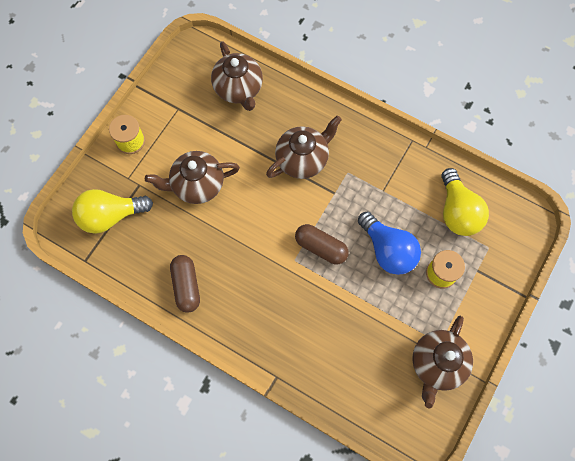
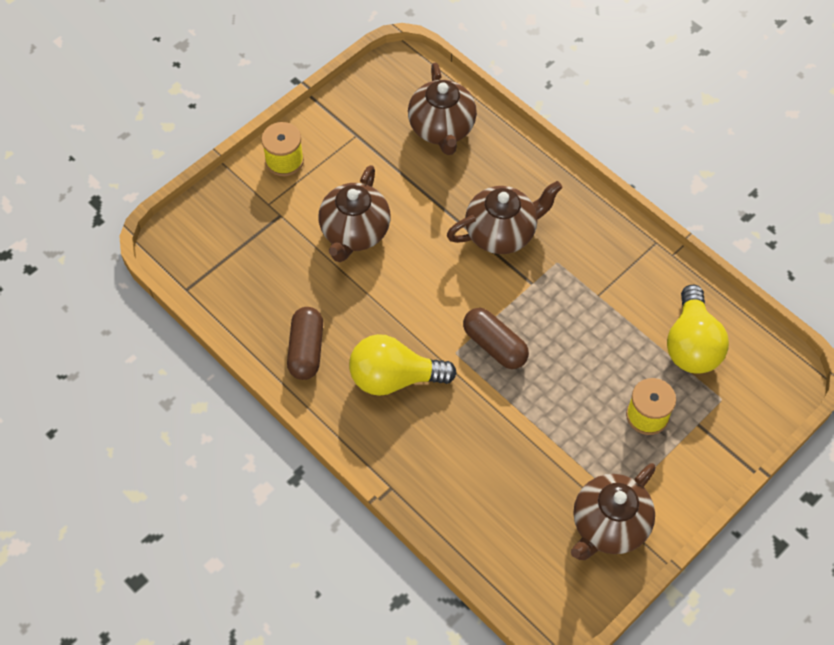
camera: 15 degrees right, 10 degrees down
(110, 216) = (234, 244): yellow light bulb -> yellow light bulb (394, 378)
(197, 185) = (354, 232): brown teapot -> brown teapot turned 75 degrees counterclockwise
(388, 250) = (583, 370): blue light bulb -> none

